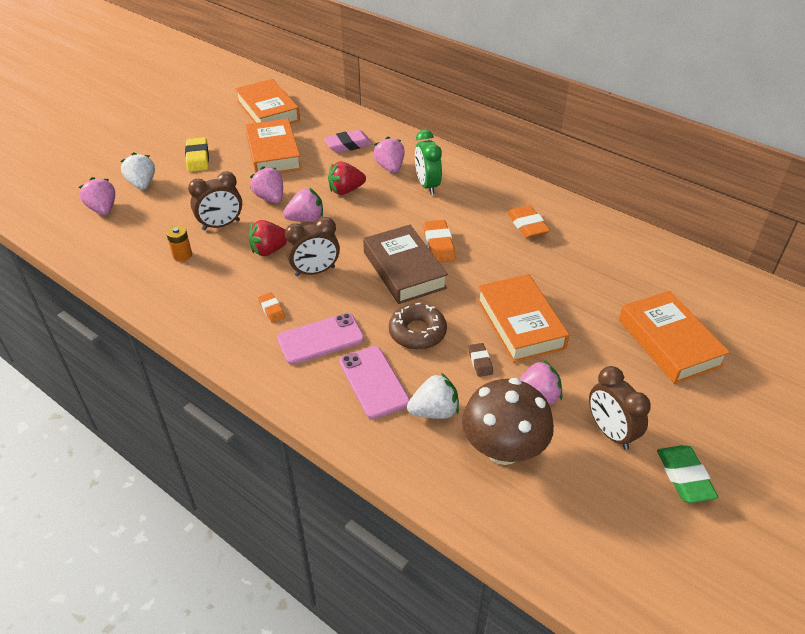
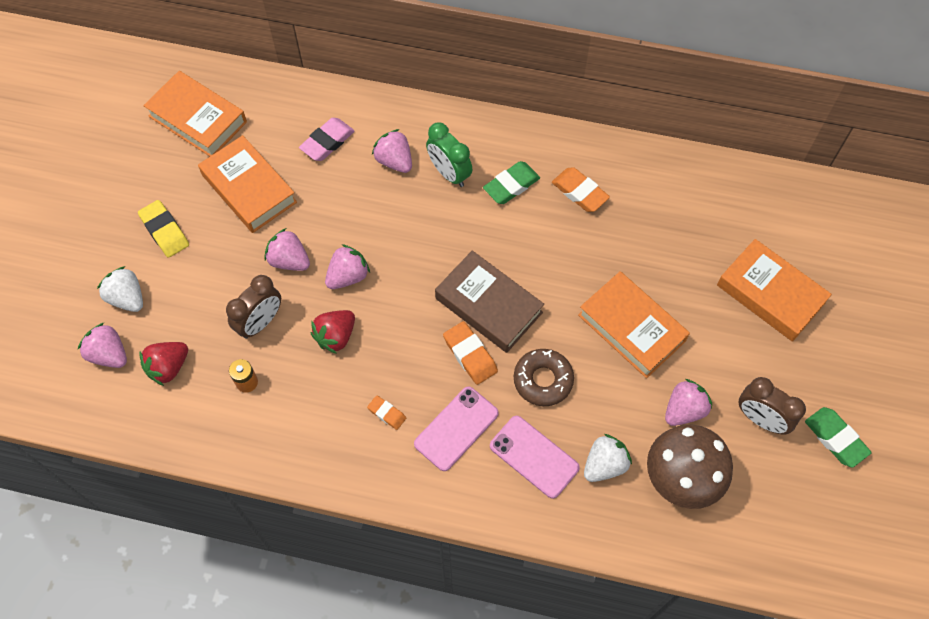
camera: 25 degrees left, 20 degrees up
(315, 271) = (400, 345): brown clock -> none
(346, 190) = (366, 216): red strawberry -> red strawberry (168, 367)
(438, 245) = (505, 256): orange eraser -> orange eraser (470, 355)
(472, 206) = (511, 185): none -> green eraser
(480, 362) = (617, 390): brown eraser -> none

